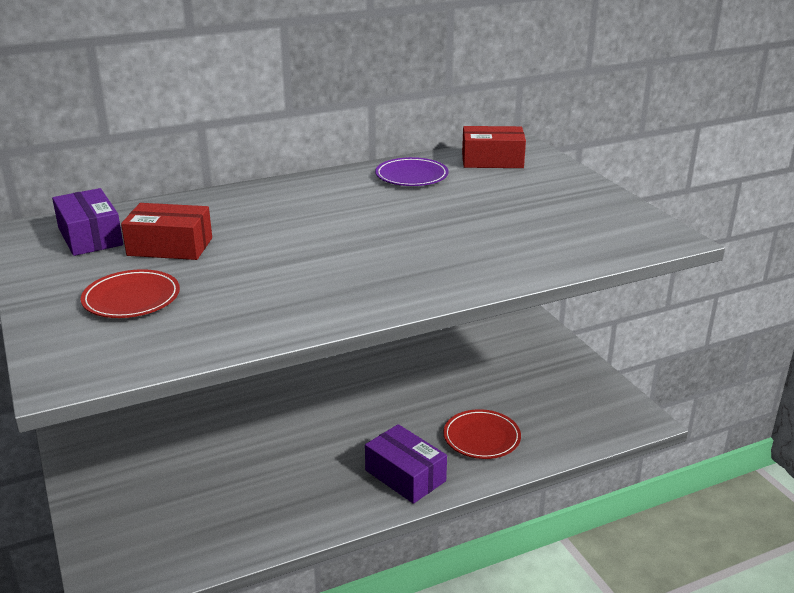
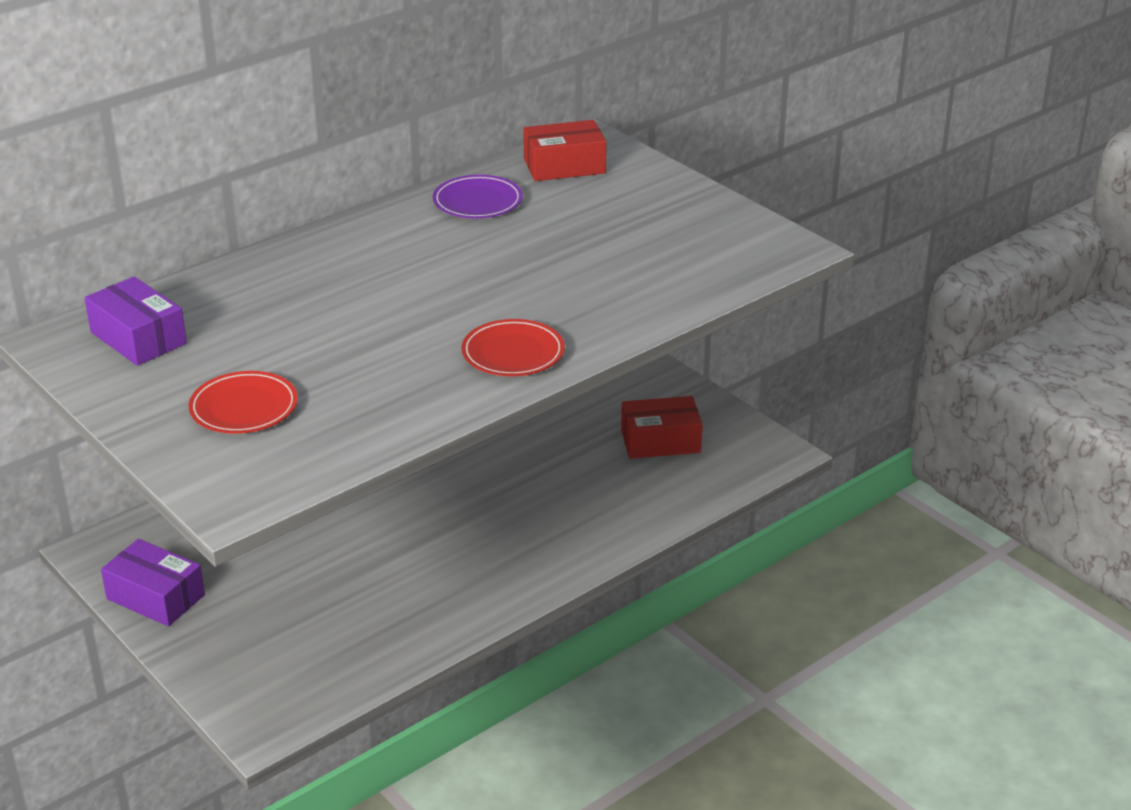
camera: 15 degrees left, 5 degrees up
(170, 247) = (244, 338): red box -> red box (660, 441)
(405, 475) = (538, 558): purple box -> purple box (156, 597)
(481, 437) = (609, 502): red plate -> red plate (513, 353)

